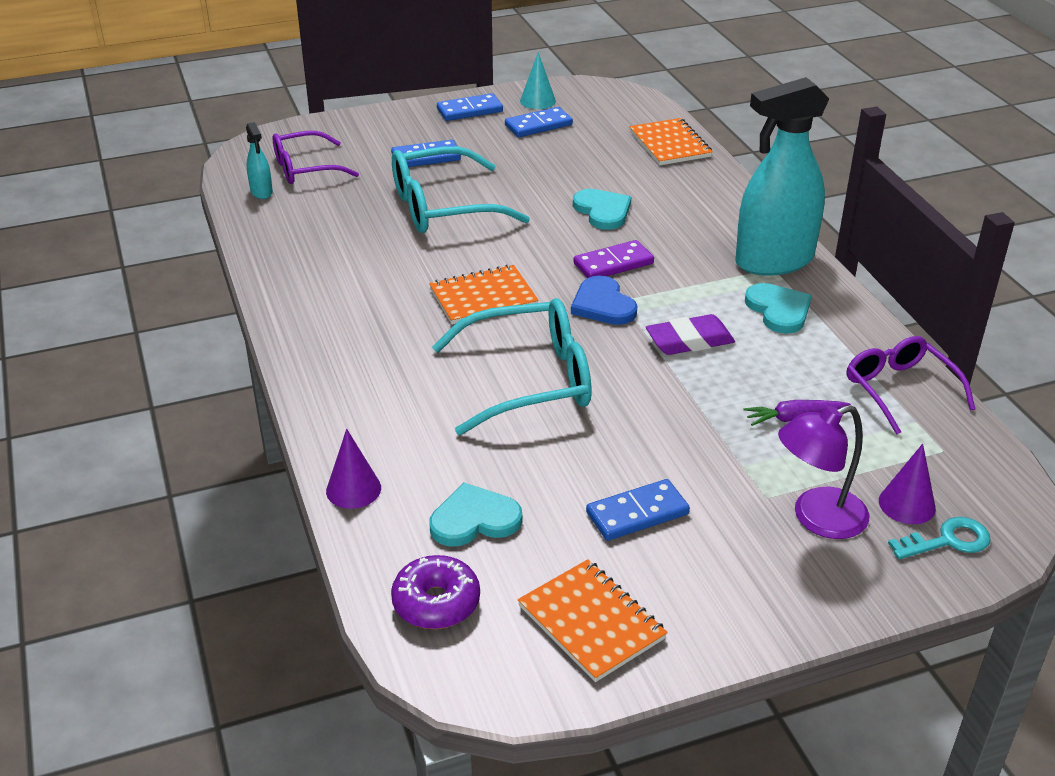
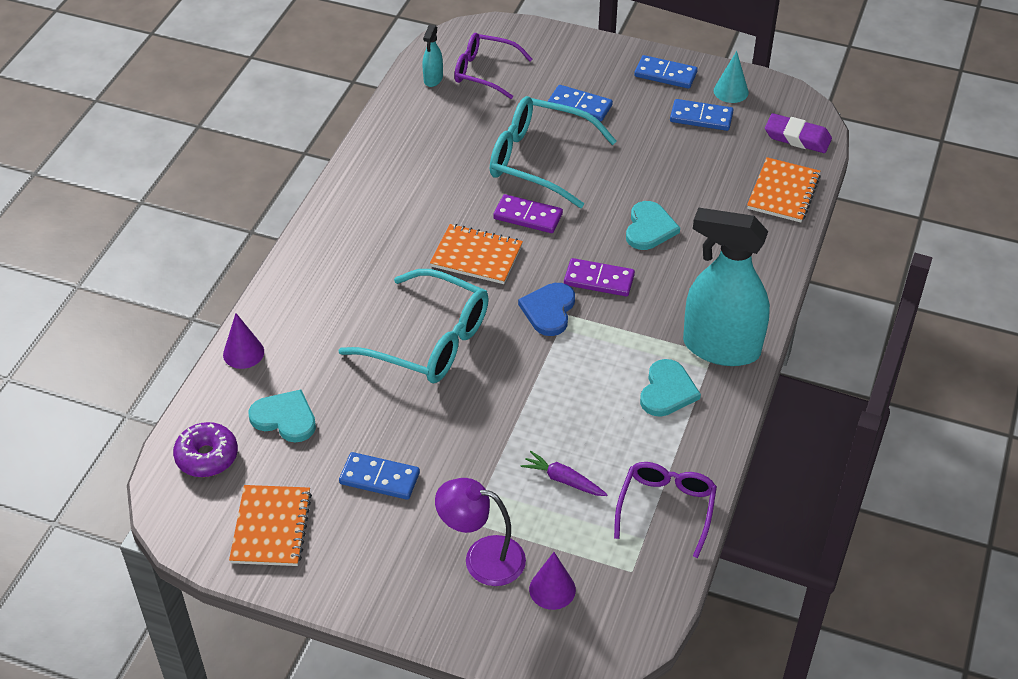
camera: 40 degrees right, 10 degrees up
(489, 249) = (528, 216): none -> purple domino
(689, 340) = (571, 376): purple eraser -> purple eraser (797, 137)
(947, 541) = (543, 631): turquoise key -> none

